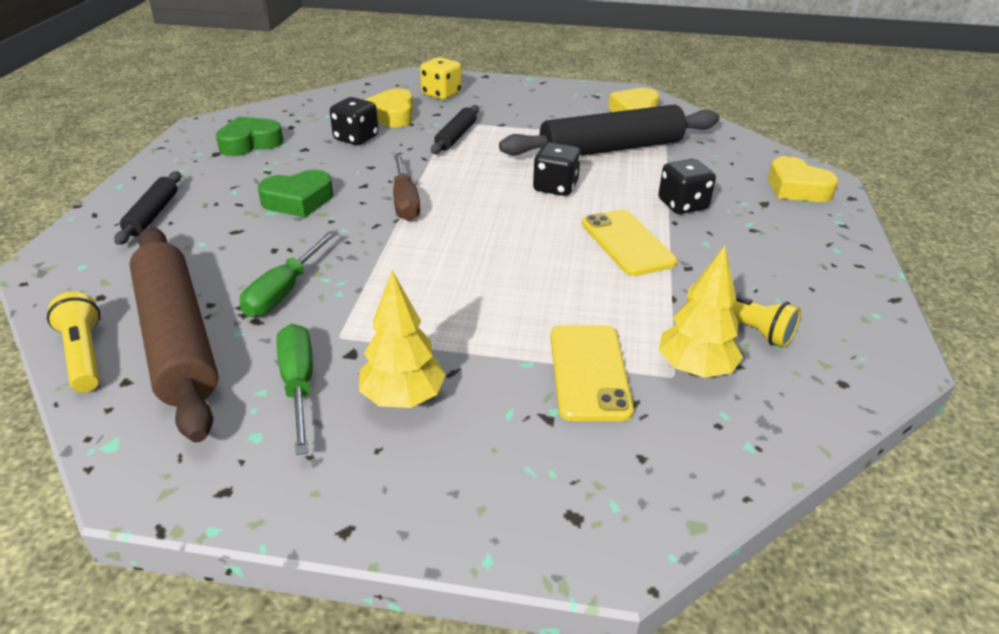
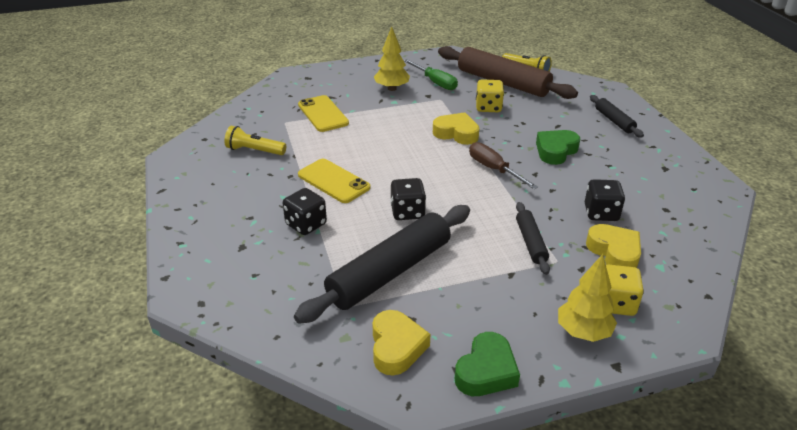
camera: 155 degrees right, 0 degrees up
(250, 143) = (661, 183): green heart -> green heart (486, 371)
(284, 291) = (488, 107): green screwdriver -> yellow dice
(694, 369) = (275, 126): yellow tree -> yellow tree (583, 332)
(797, 188) = (213, 274): yellow heart -> yellow heart (456, 133)

